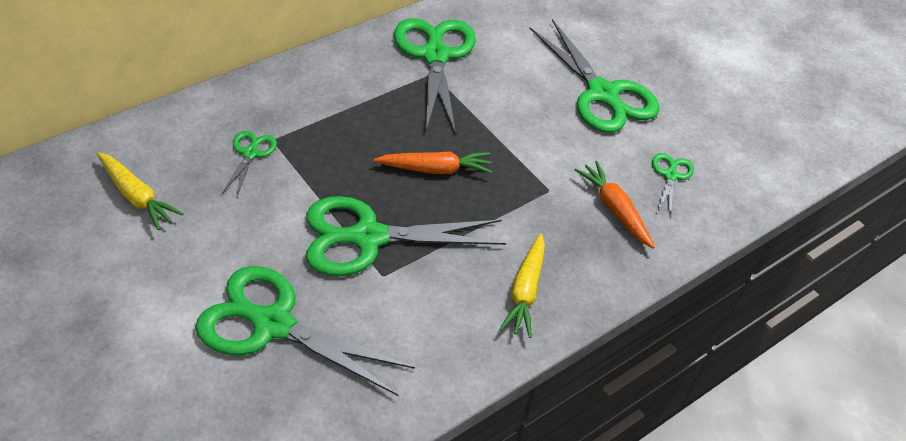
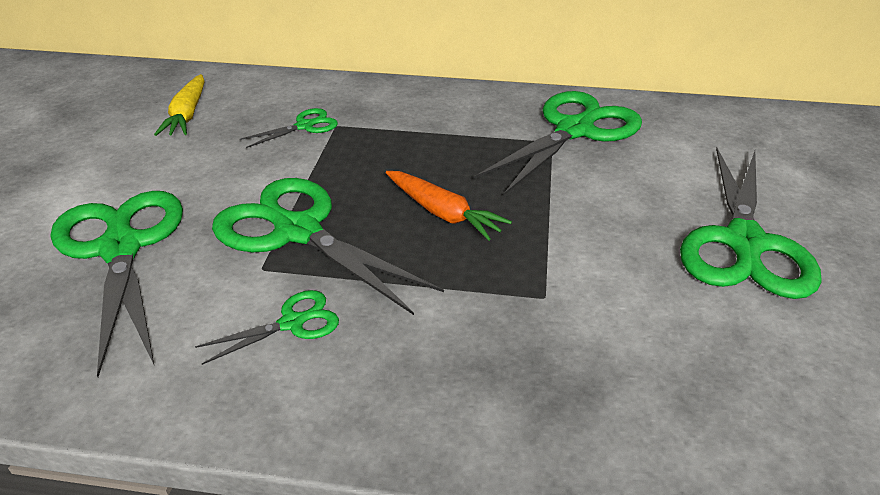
camera: 50 degrees right, 10 degrees down
(525, 291) = (373, 377): yellow carrot -> none
(614, 209) = (607, 365): orange carrot -> none
(670, 175) = (746, 376): green scissors -> green scissors (293, 323)

